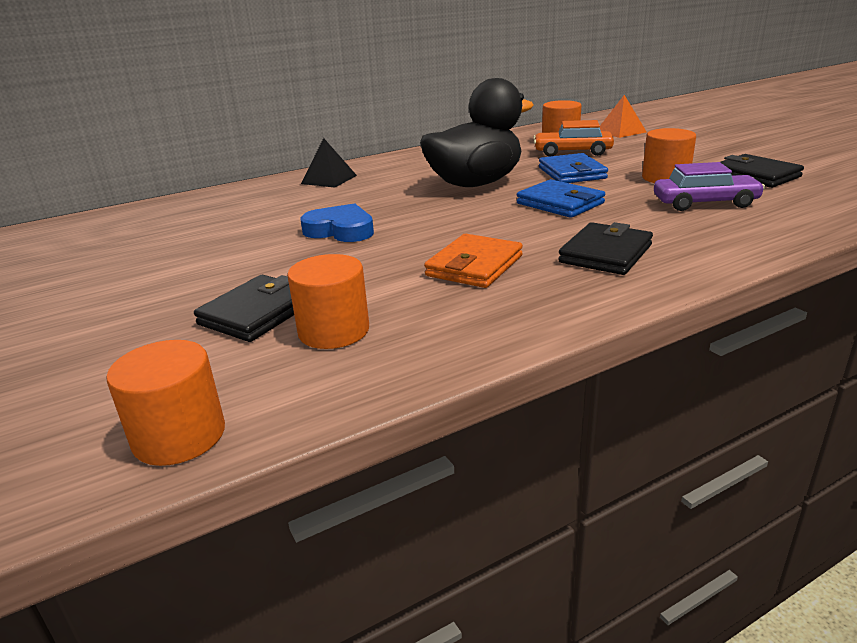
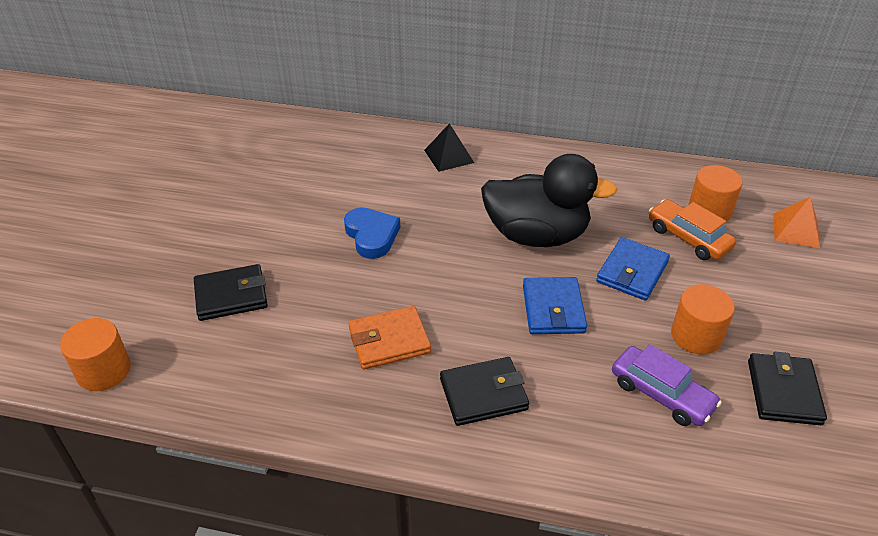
camera: 40 degrees right, 15 degrees up
(334, 331) = (243, 343): orange cylinder -> none

